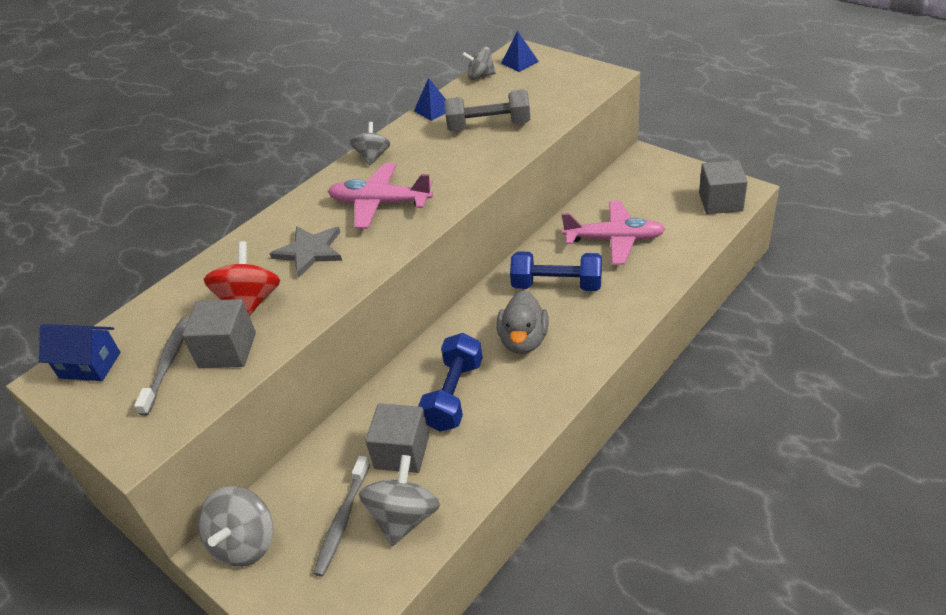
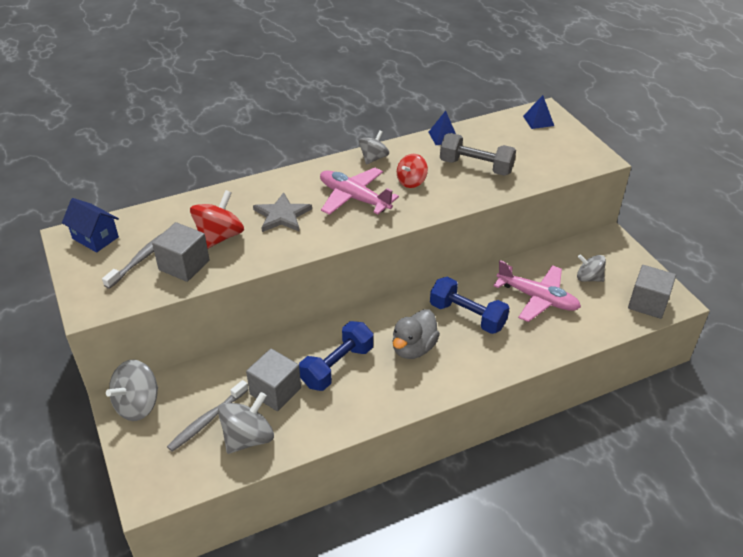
camera: 20 degrees right, 0 degrees up
(431, 164) = (411, 181): none -> red spinning top
(480, 76) = (499, 121): grey spinning top -> grey spinning top (588, 278)

